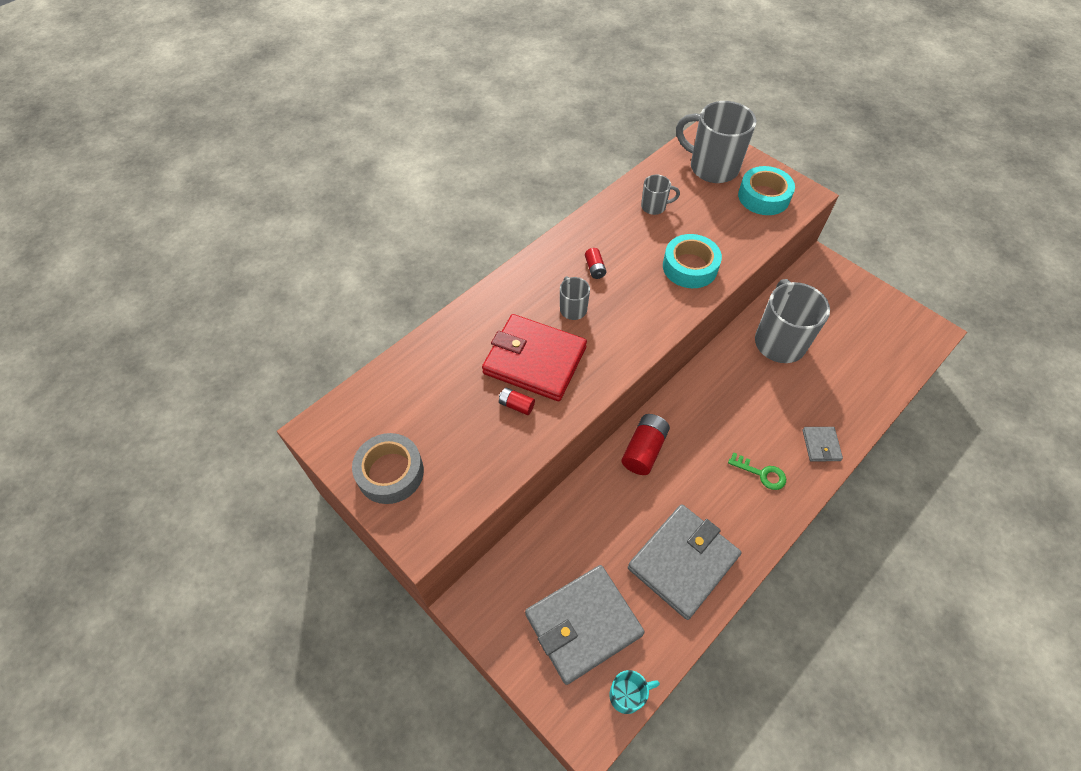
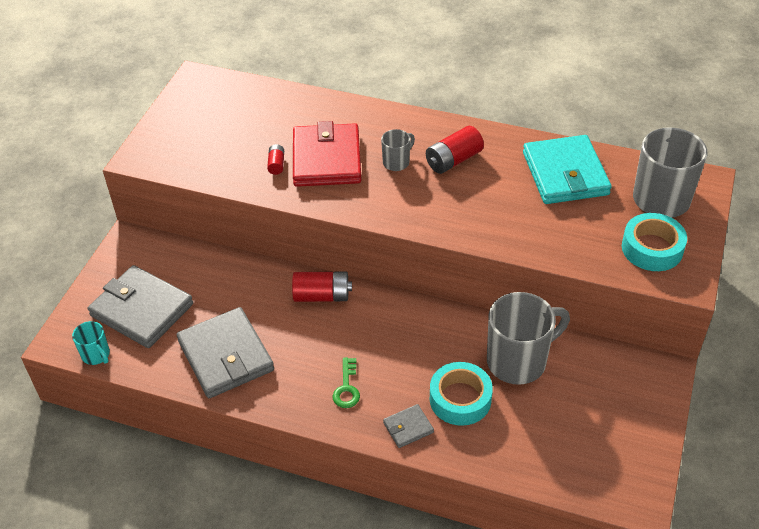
camera: 65 degrees right, 10 degrees down
(390, 473) = (180, 124): grey tape -> none
(595, 268) = (453, 160): red battery -> red battery, size x1.85
(654, 207) = (565, 174): grey mug -> turquoise wallet
(683, 562) = (226, 356): grey wallet -> grey wallet turned 45 degrees clockwise
(690, 267) = (505, 221): turquoise tape -> turquoise tape (460, 399)

